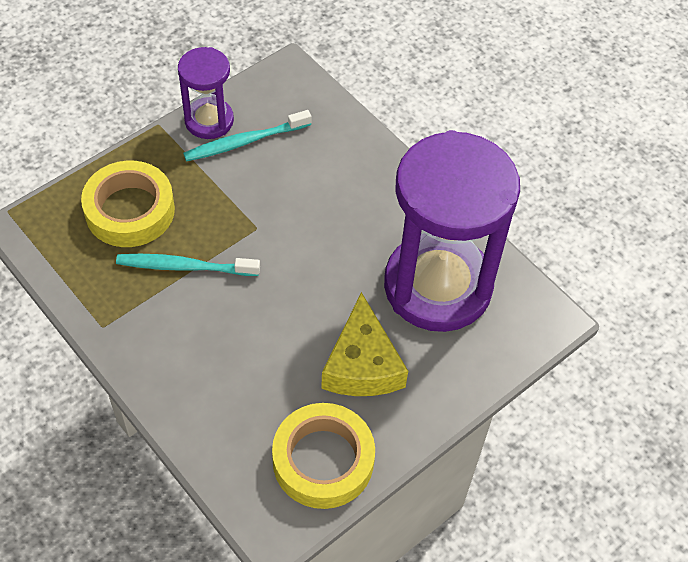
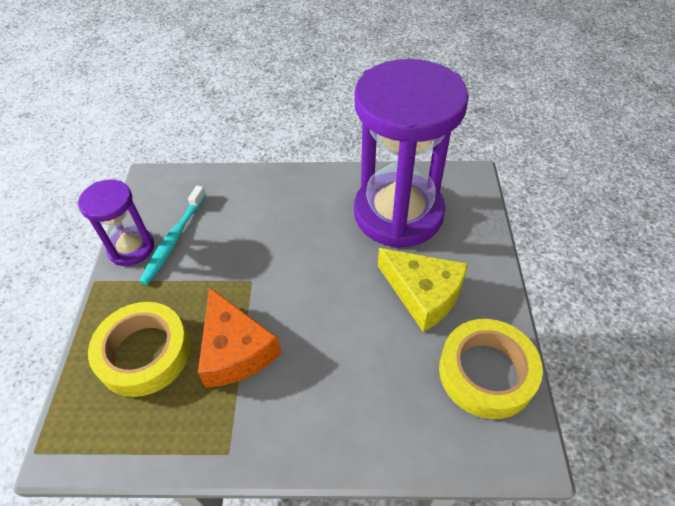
camera: 45 degrees left, 5 degrees down
(185, 267) = (235, 349): turquoise toothbrush -> orange cheese

